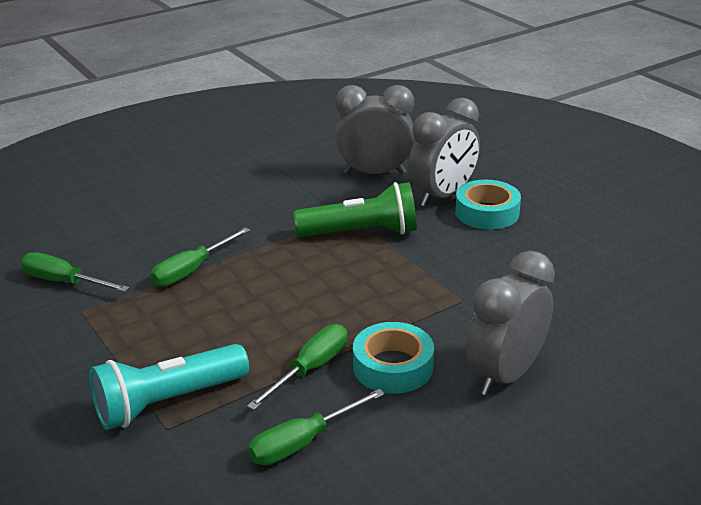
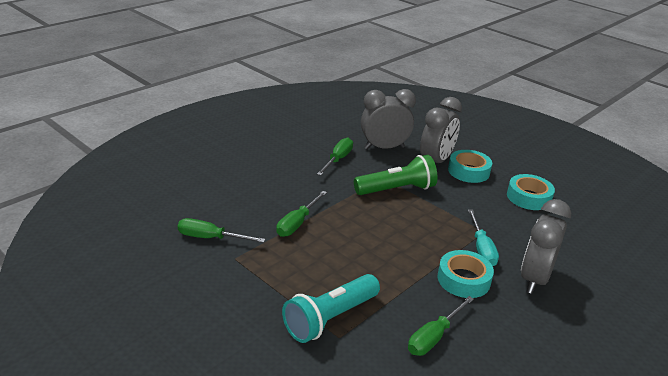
camera: 15 degrees left, 0 degrees up
(310, 369) = (412, 286): green screwdriver -> green screwdriver (337, 159)
(445, 325) = (481, 249): none -> turquoise screwdriver
(563, 255) = (528, 197): none -> turquoise tape

